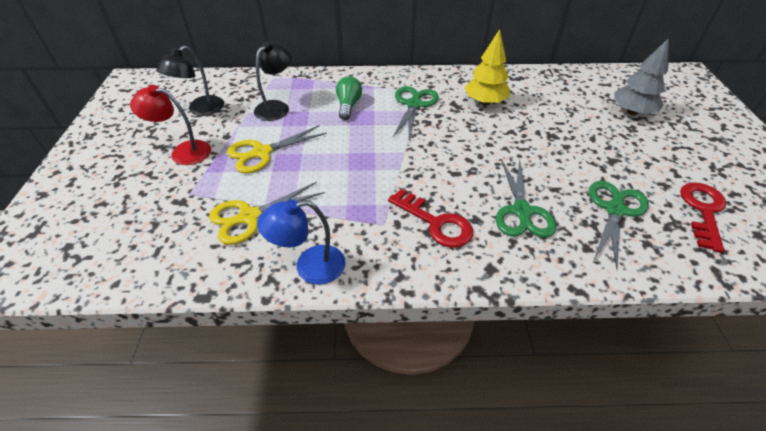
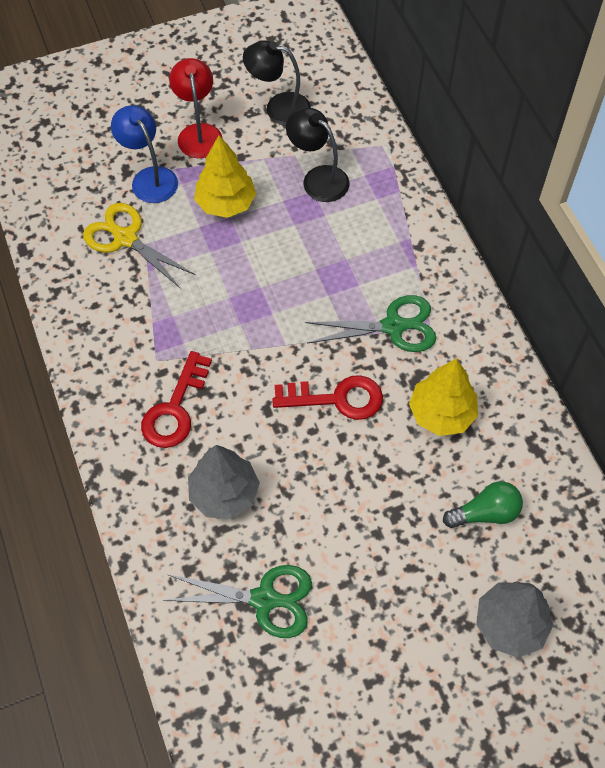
camera: 70 degrees right, 15 degrees up
(262, 153) = (226, 203): yellow scissors -> yellow tree
(276, 107) = (318, 178): black lamp -> black lamp turned 150 degrees counterclockwise
(309, 266) = (80, 315): blue lamp -> blue lamp (149, 178)
(348, 106) = (356, 252): green light bulb -> green light bulb (485, 513)
(521, 211) = (224, 493): green scissors -> grey tree
(703, 211) = (301, 710): red key -> red key (337, 399)

